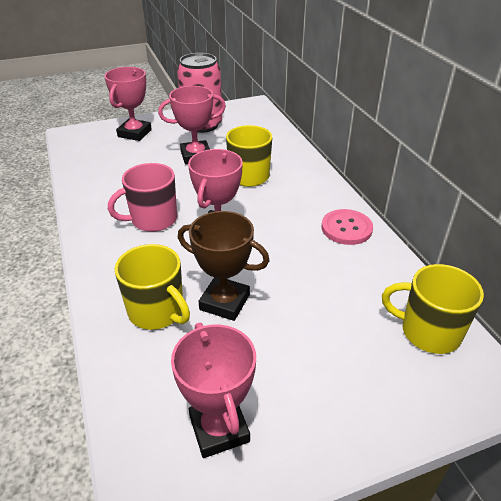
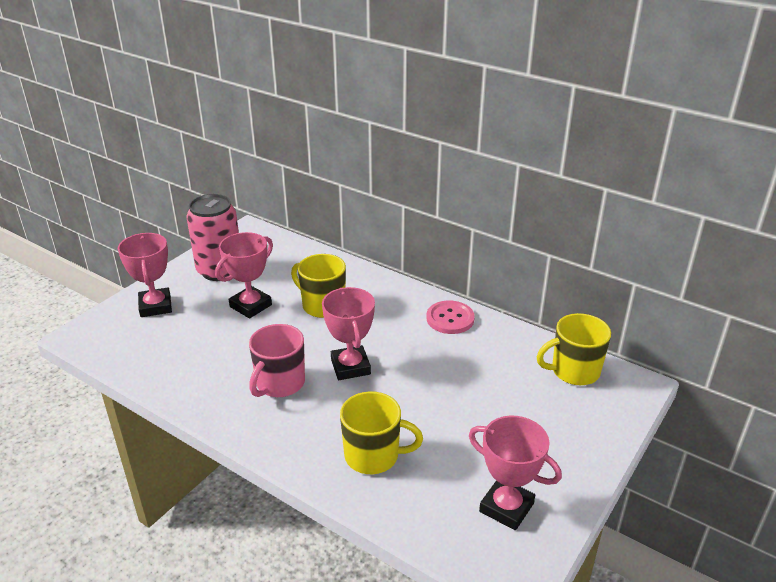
camera: 35 degrees left, 5 degrees down
(224, 302) = (418, 421): brown trophy -> none

